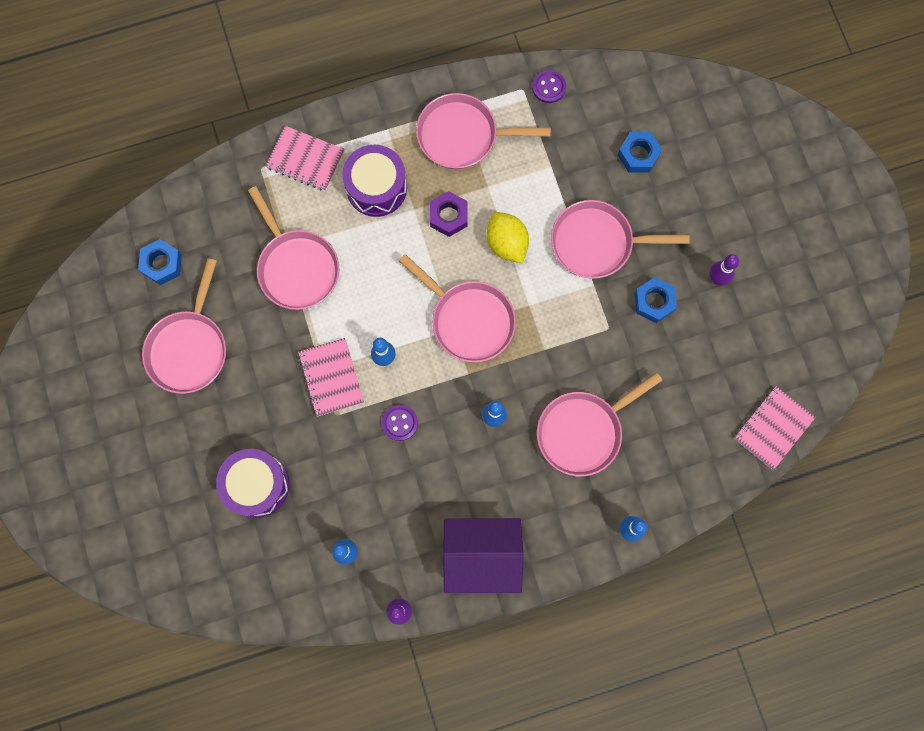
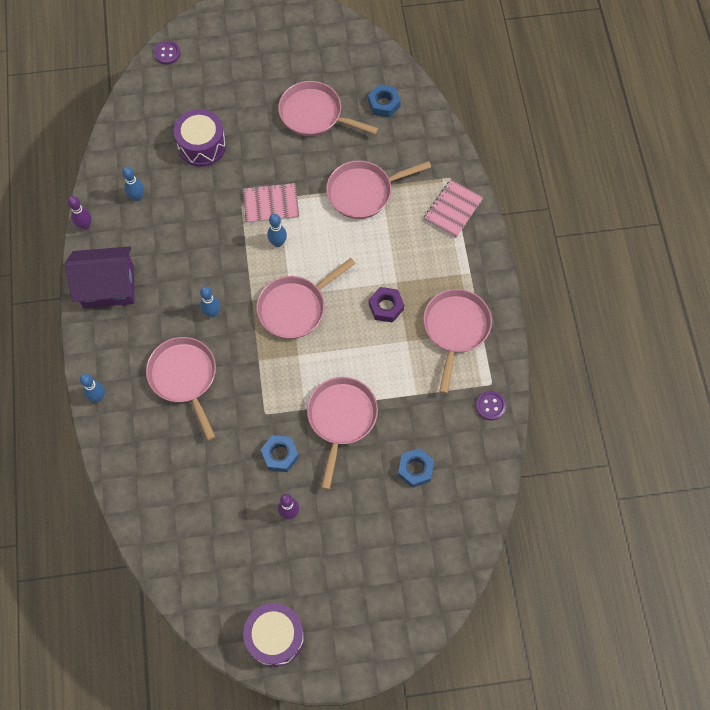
camera: 100 degrees right, 10 degrees down
(376, 187) = (420, 257): purple drum -> purple drum (275, 637)
(400, 423) = (224, 246): purple button -> purple button (167, 53)
(481, 556) = (108, 286): purple house -> purple house turned 75 degrees clockwise
(506, 243) = (354, 347): yellow lemon -> none
(773, 428) = (149, 531): pink notebook -> none

